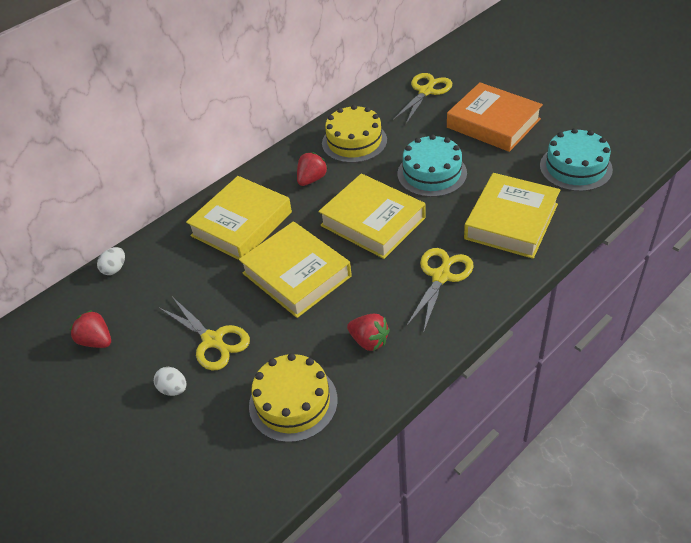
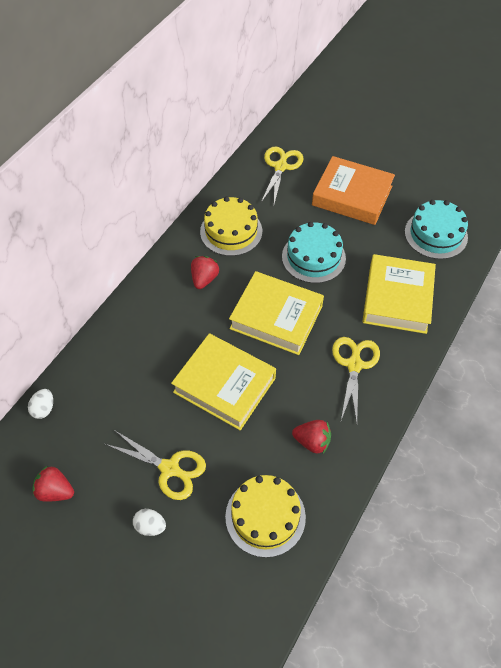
camera: 20 degrees left, 10 degrees up
(241, 224) = (153, 338): yellow book -> none

